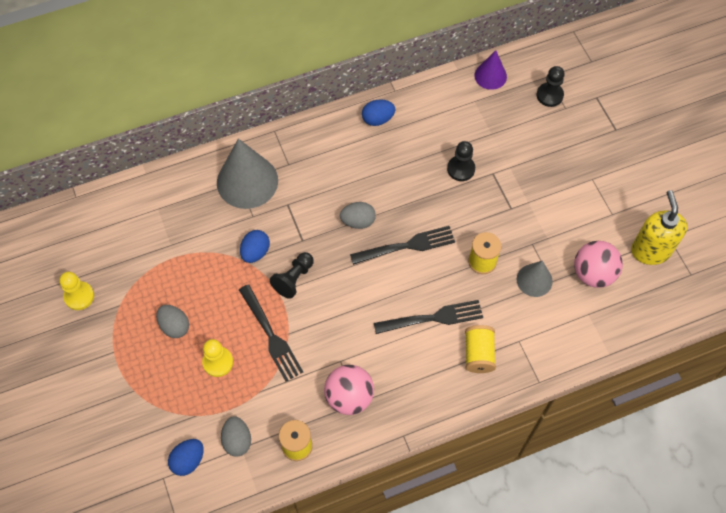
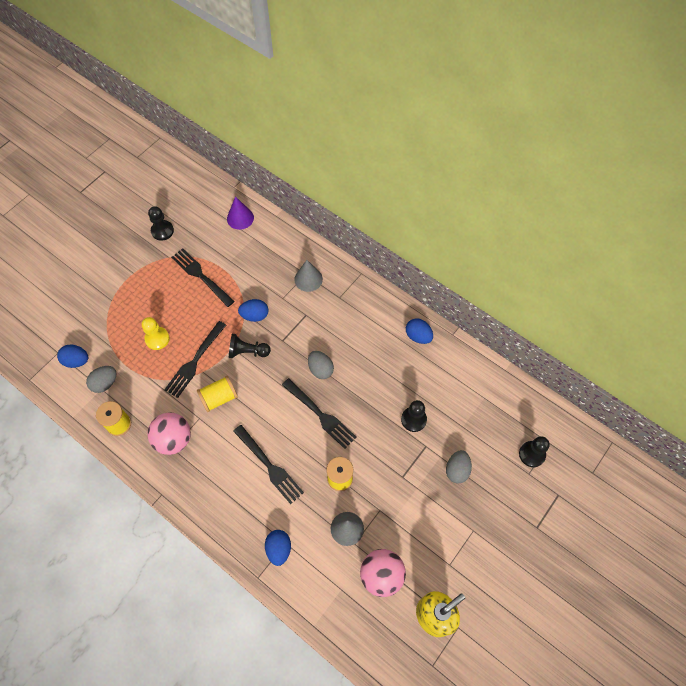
camera: 60 degrees right, 0 degrees up
(79, 296) = (162, 231): yellow pawn -> black pawn
(170, 282) = (201, 276): none -> black fork
(175, 326) = (170, 298): grey egg -> grey egg (457, 470)
(247, 181) = (308, 279): grey cone -> grey cone, size x0.56
(478, 354) = (257, 516): yellow spool -> yellow spool (219, 398)
(490, 76) = (517, 398): purple cone -> purple cone (240, 218)
(521, 349) = (279, 549): none -> blue egg

